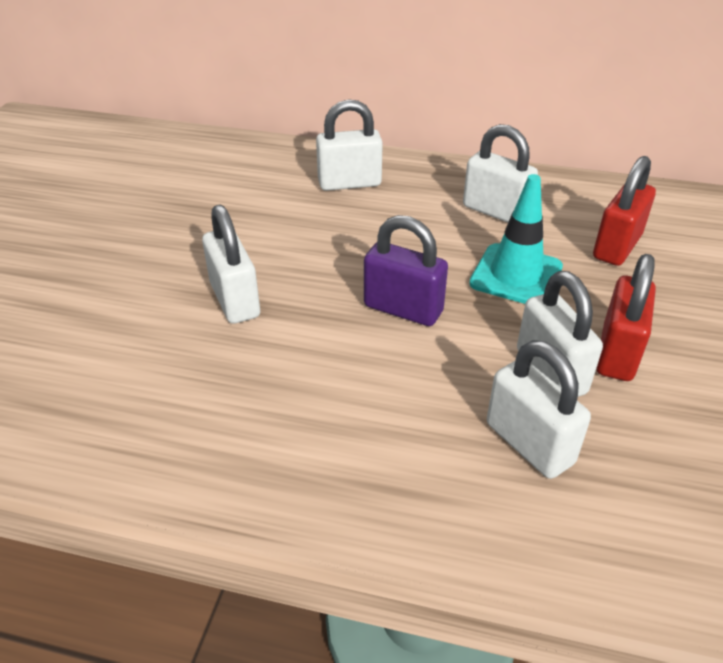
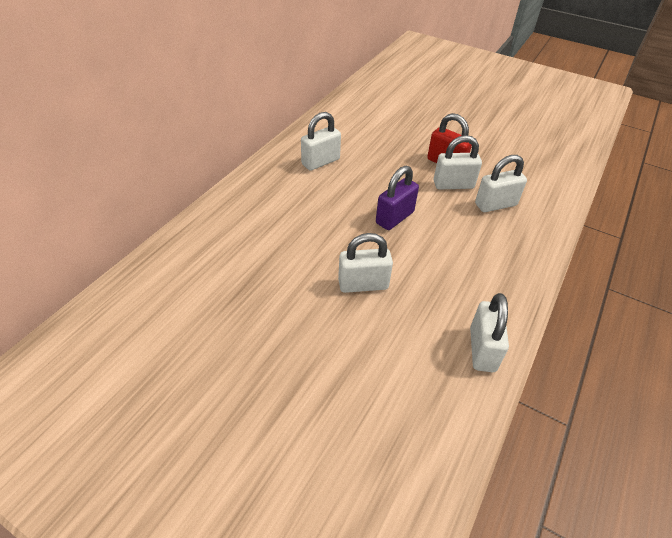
camera: 75 degrees left, 5 degrees up
(349, 183) = (257, 209): white padlock -> white padlock (482, 349)
(516, 275) = (380, 173): turquoise traffic cone -> none
(617, 247) = (370, 136): red padlock -> none

